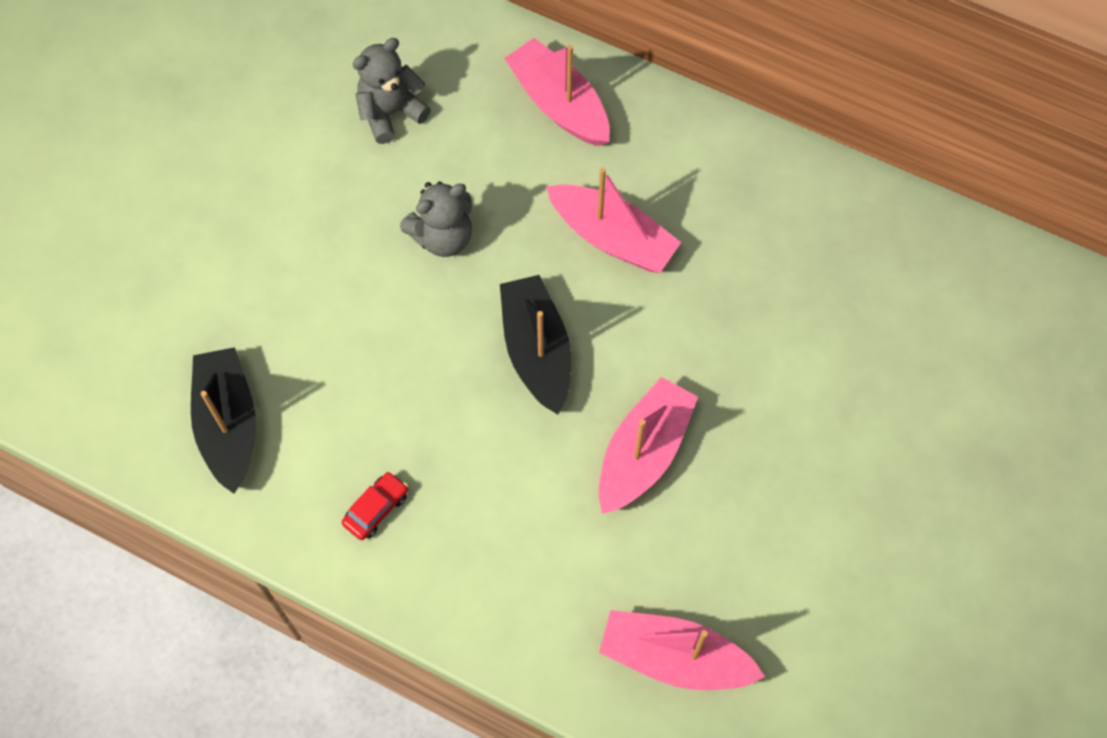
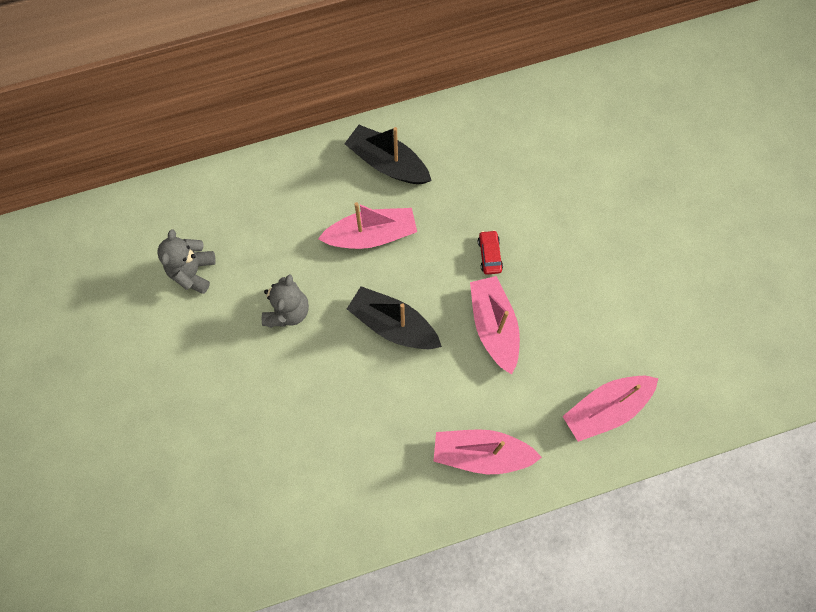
camera: 45 degrees left, 5 degrees up
(228, 424) = (279, 510): black boat -> black boat (387, 163)
(376, 509) = (398, 478): red car -> red car (489, 255)
(559, 104) = (275, 191): pink boat -> pink boat (481, 453)

